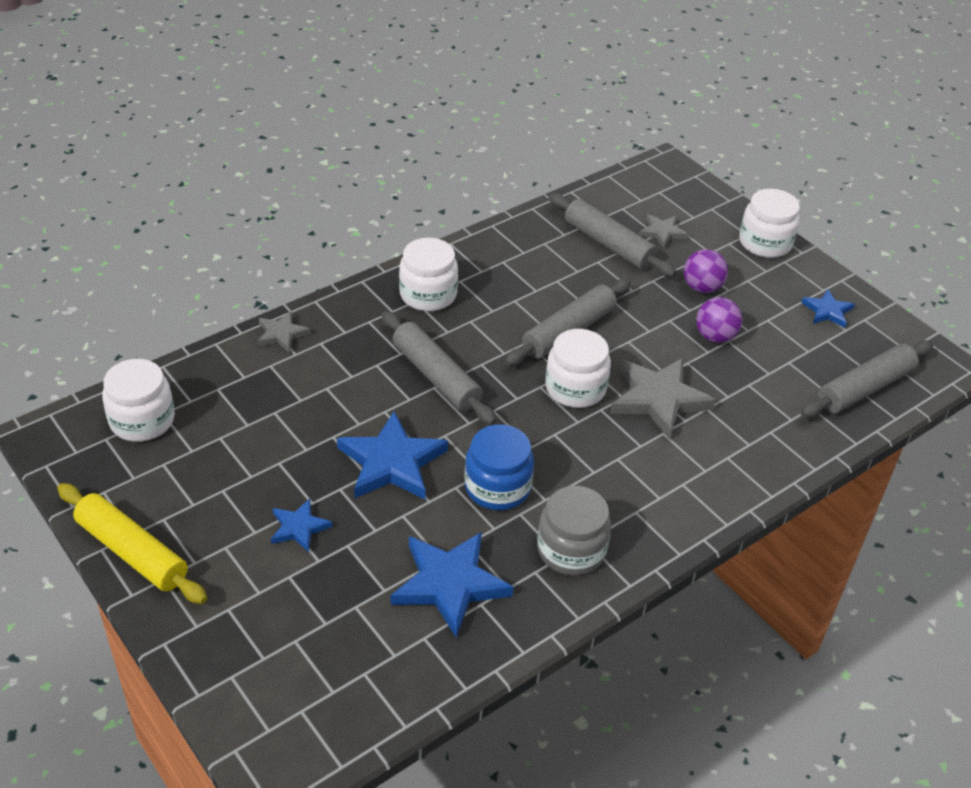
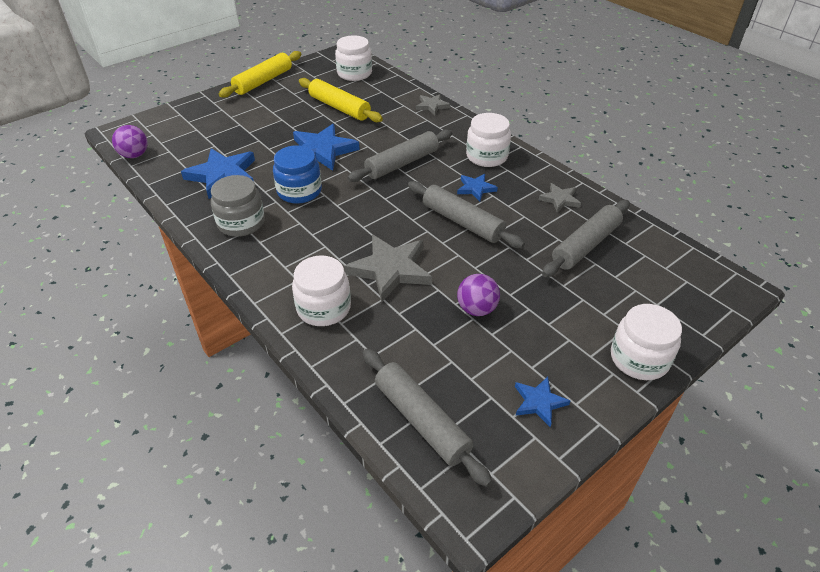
camera: 90 degrees right, 0 degrees up
(261, 442) = (339, 108): none -> yellow rolling pin
(299, 527) = (273, 124): blue star -> blue star (475, 188)
(575, 388) = (398, 225): white jar -> white jar (323, 308)
(662, 232) = (619, 280): grey star -> grey star (560, 199)
(702, 287) = (545, 304): purple ball -> purple ball (134, 155)

